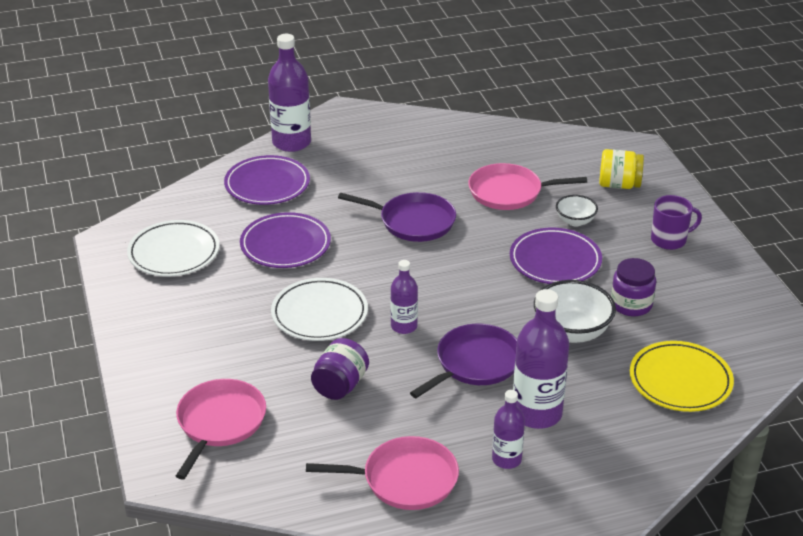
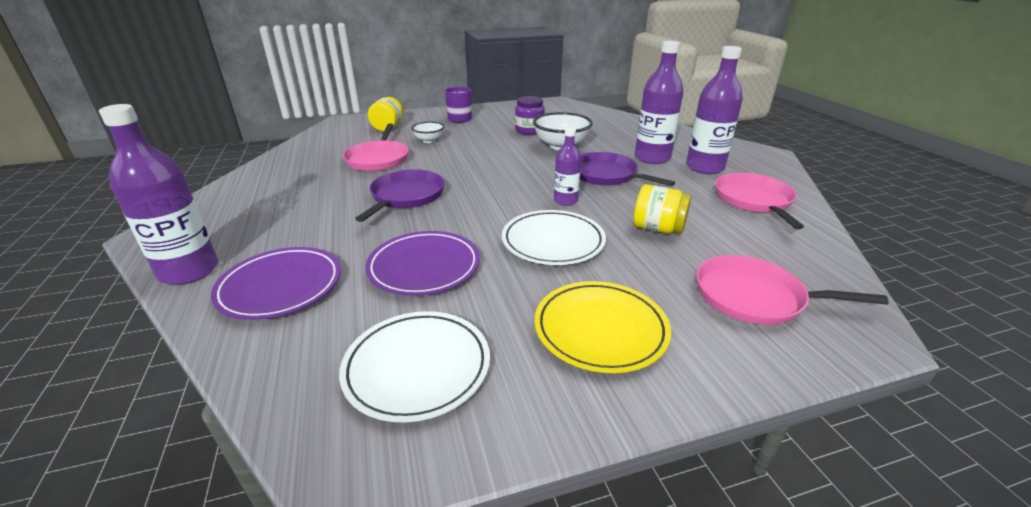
camera: 90 degrees left, 5 degrees down
(340, 385) = (658, 228): purple jar -> yellow jar
(506, 459) = (704, 167): purple bottle -> purple bottle, size x1.75
(555, 261) = (477, 147): purple plate -> none
(680, 381) = (602, 123): yellow plate -> yellow plate (600, 329)

